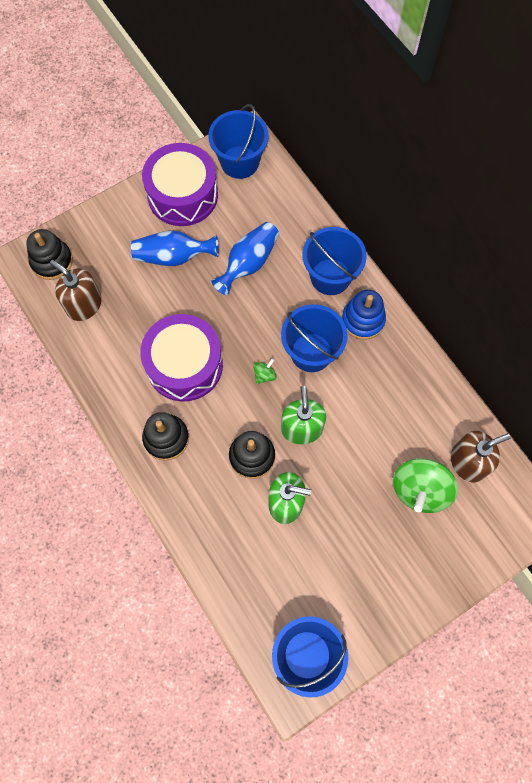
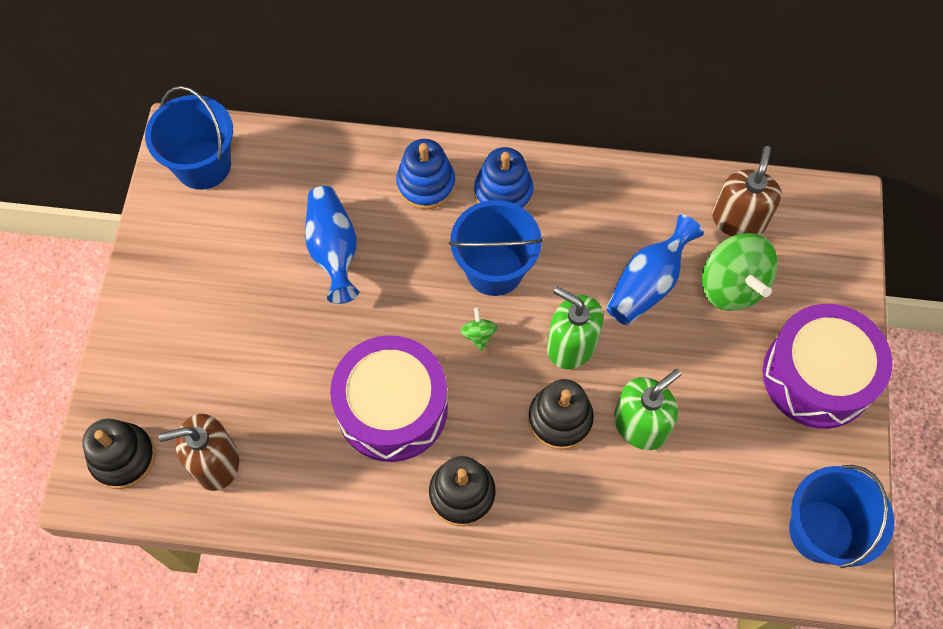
camera: 50 degrees left, 5 degrees down
(173, 256) = (249, 320): blue vase -> blue vase (647, 284)
(182, 195) = (183, 252): purple drum -> purple drum (817, 376)
(330, 276) = (426, 184): blue bucket -> blue stacking toy

